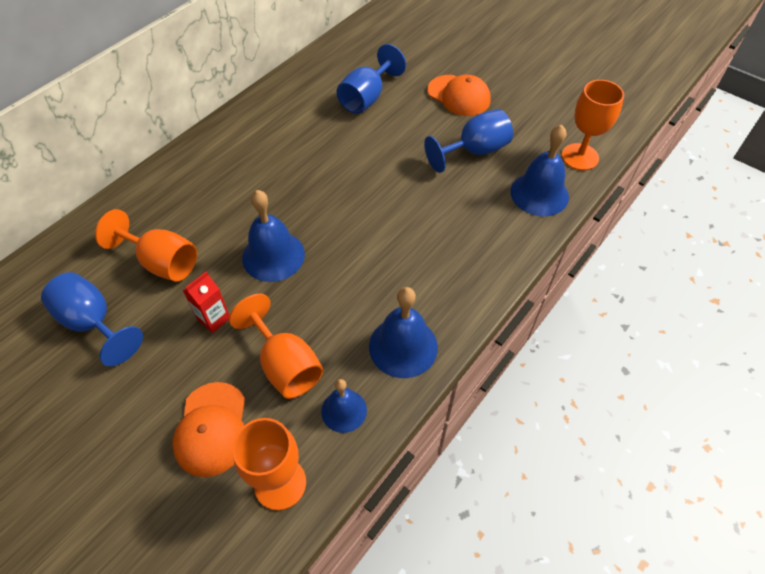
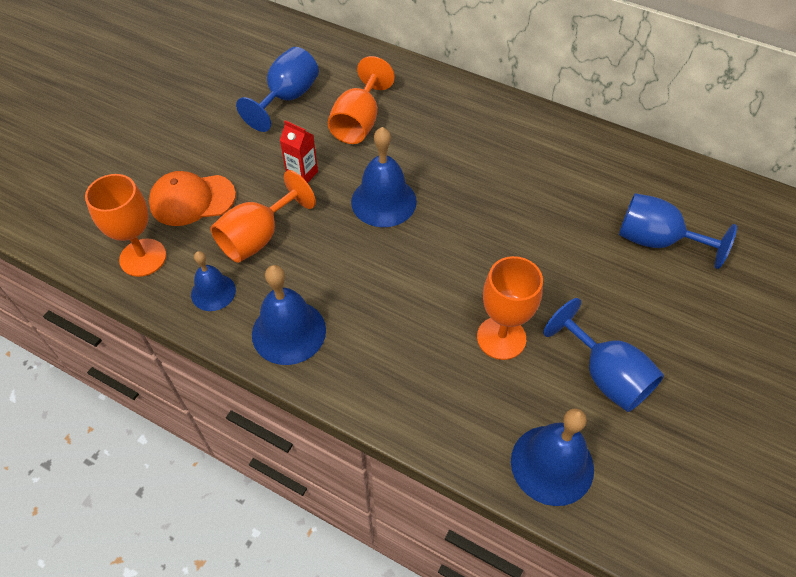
camera: 80 degrees right, 0 degrees up
(459, 95) = (711, 346): orange cap -> none
(580, 157) = (647, 522): orange goblet -> orange goblet (501, 338)

